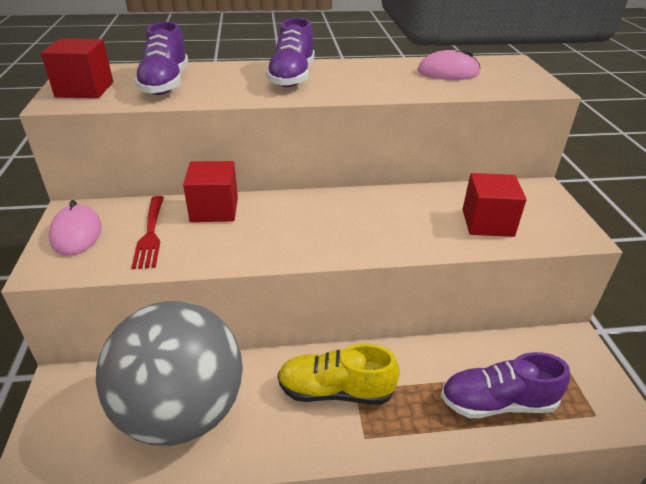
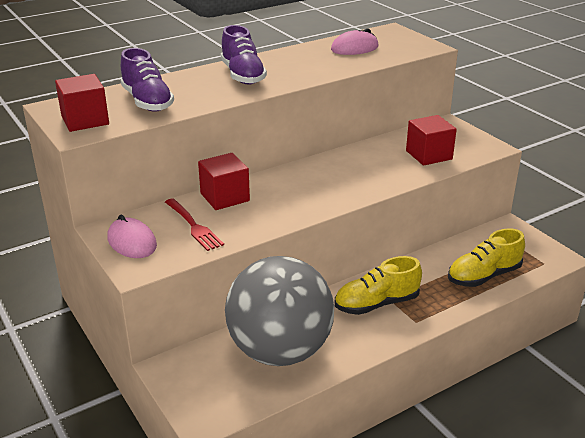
camera: 25 degrees left, 5 degrees down
(497, 402) = (483, 276): purple shoe -> yellow shoe

